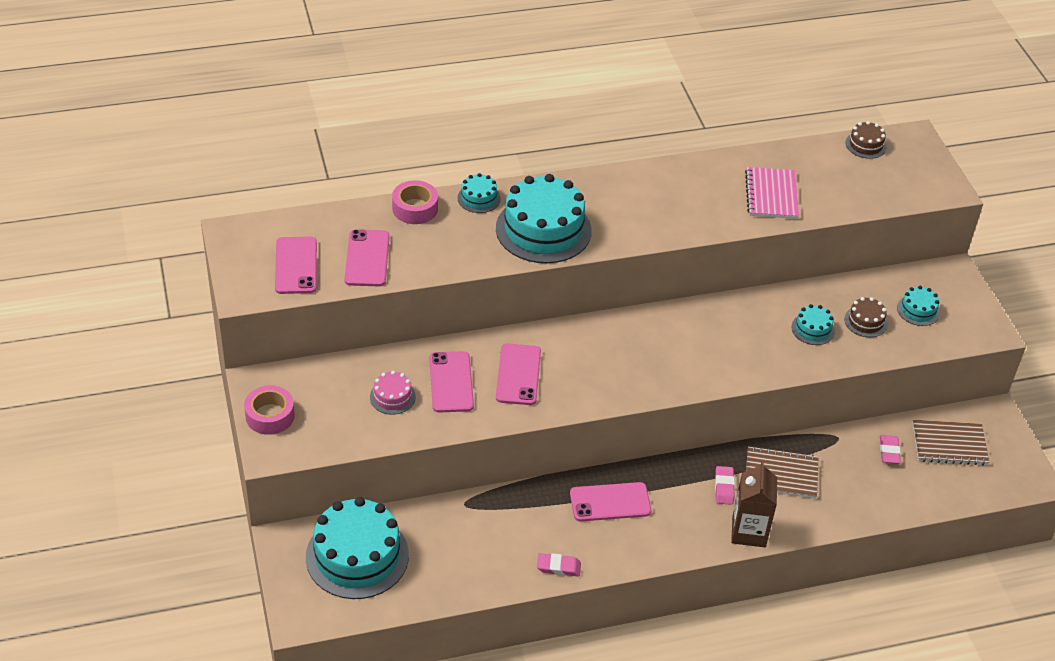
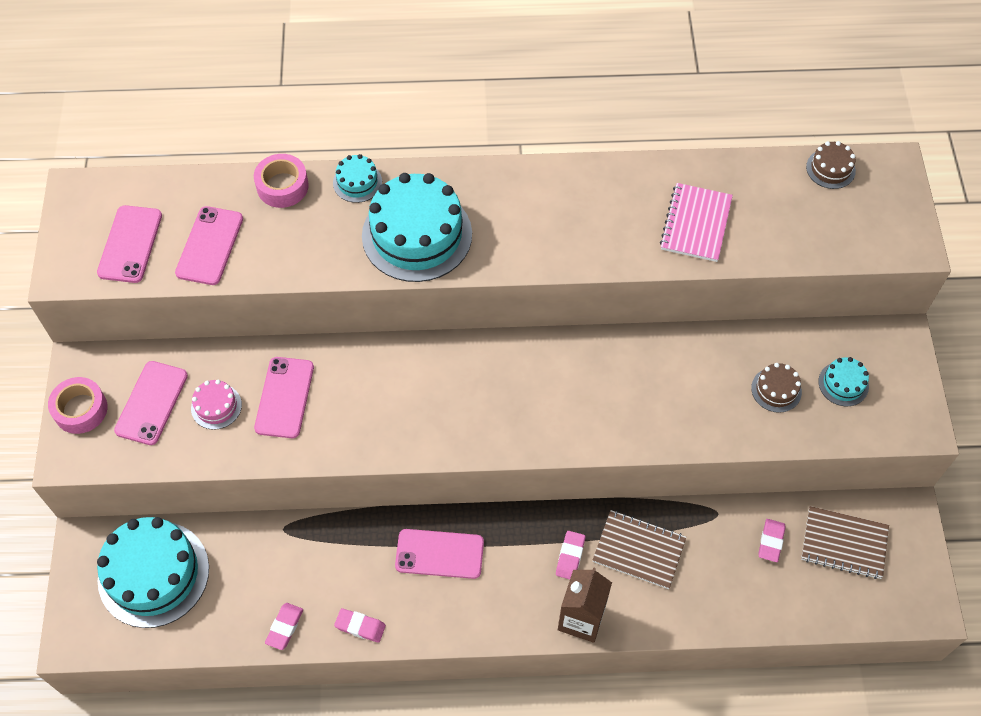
camera: 15 degrees right, 15 degrees up
(491, 578) = (284, 627): none -> pink eraser
(518, 374) = (360, 399): pink phone -> pink phone (151, 403)
(813, 329) = (711, 390): turquoise cake -> none

